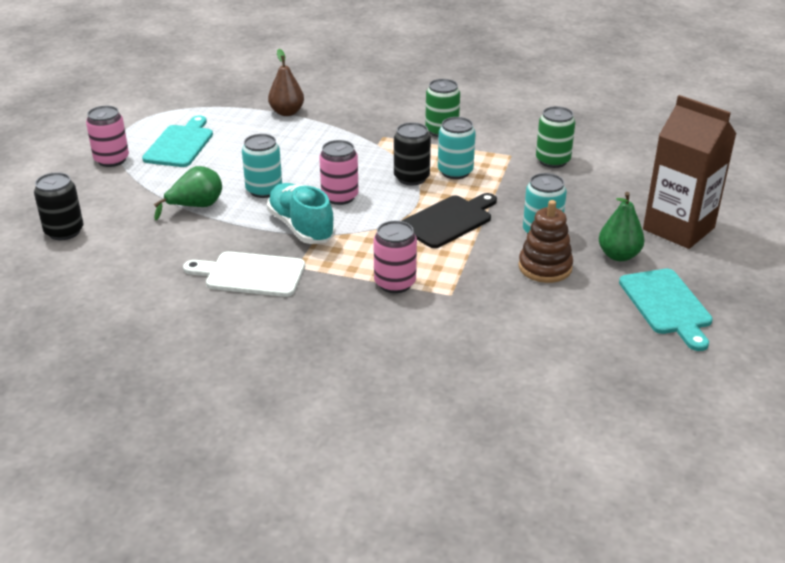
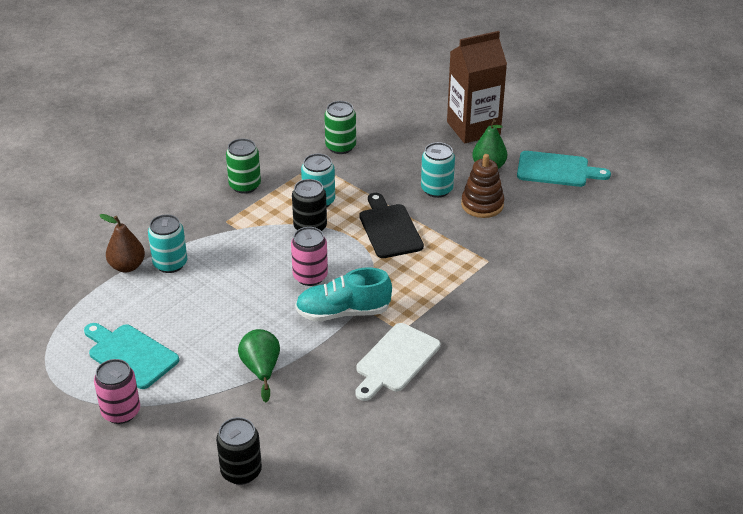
camera: 65 degrees left, 5 degrees up
(264, 190) = (264, 319): turquoise can -> turquoise can (170, 264)
(395, 283) = (457, 284): pink can -> none

